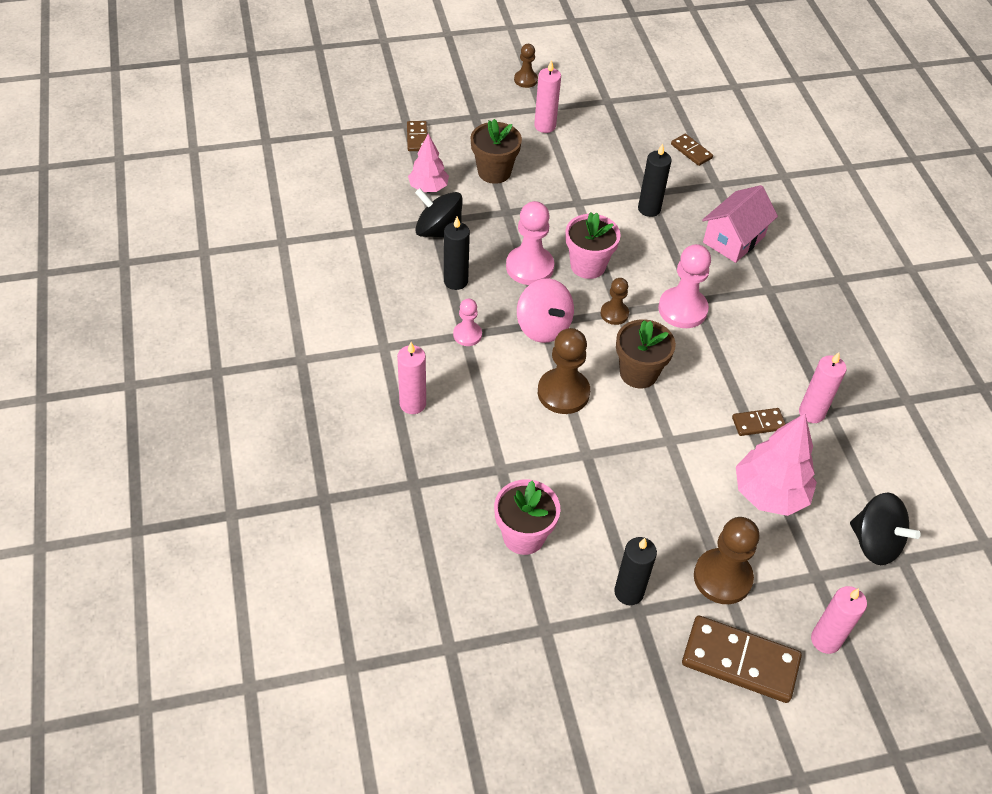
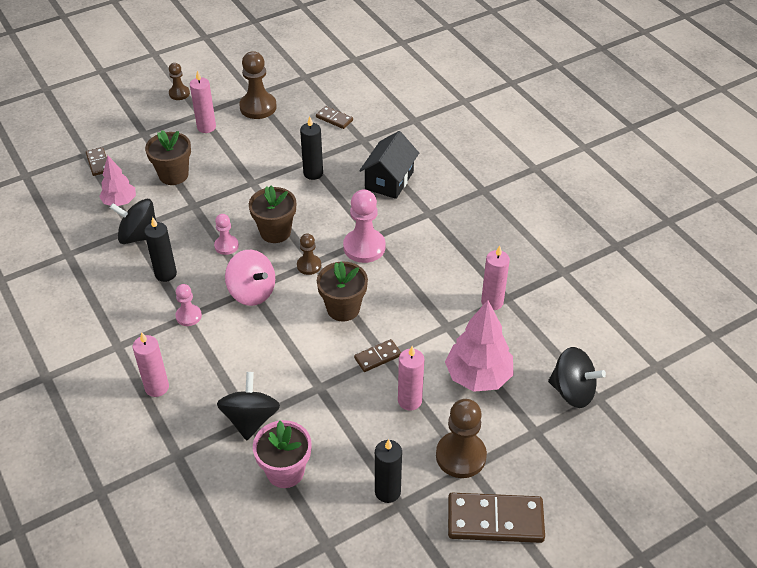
camera: 15 degrees left, 5 degrees down
(502, 467) = (250, 419): none -> black spinning top
(529, 267) = (226, 246): pink pawn -> pink pawn, size x0.57
(563, 393) = (285, 342): brown pawn -> brown pawn (258, 107)
(588, 265) = (275, 232): pink flower pot -> brown flower pot
(733, 239) = (389, 180): pink house -> black house
(758, 423) = (452, 322): brown domino -> brown domino (377, 357)
(825, 640) = (557, 481): pink candle -> pink candle (409, 401)

